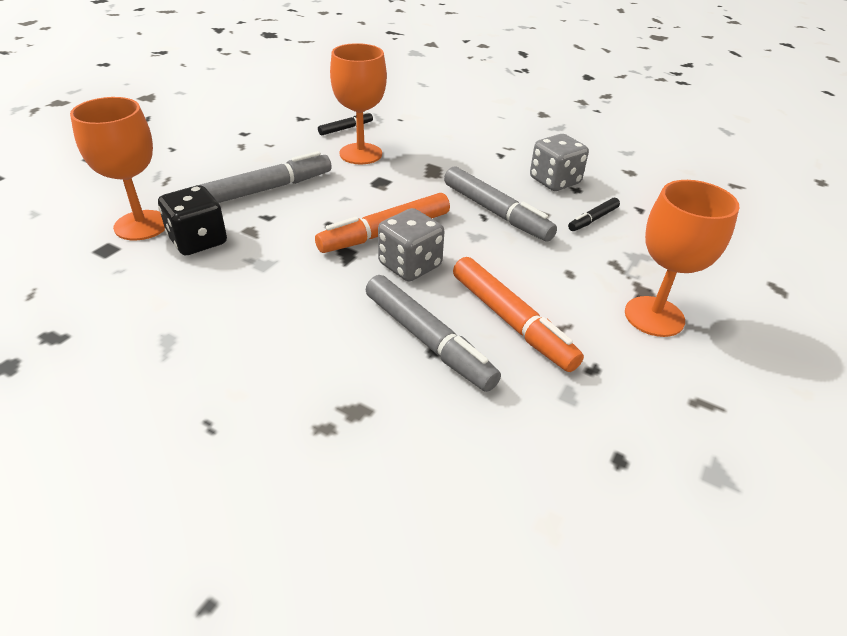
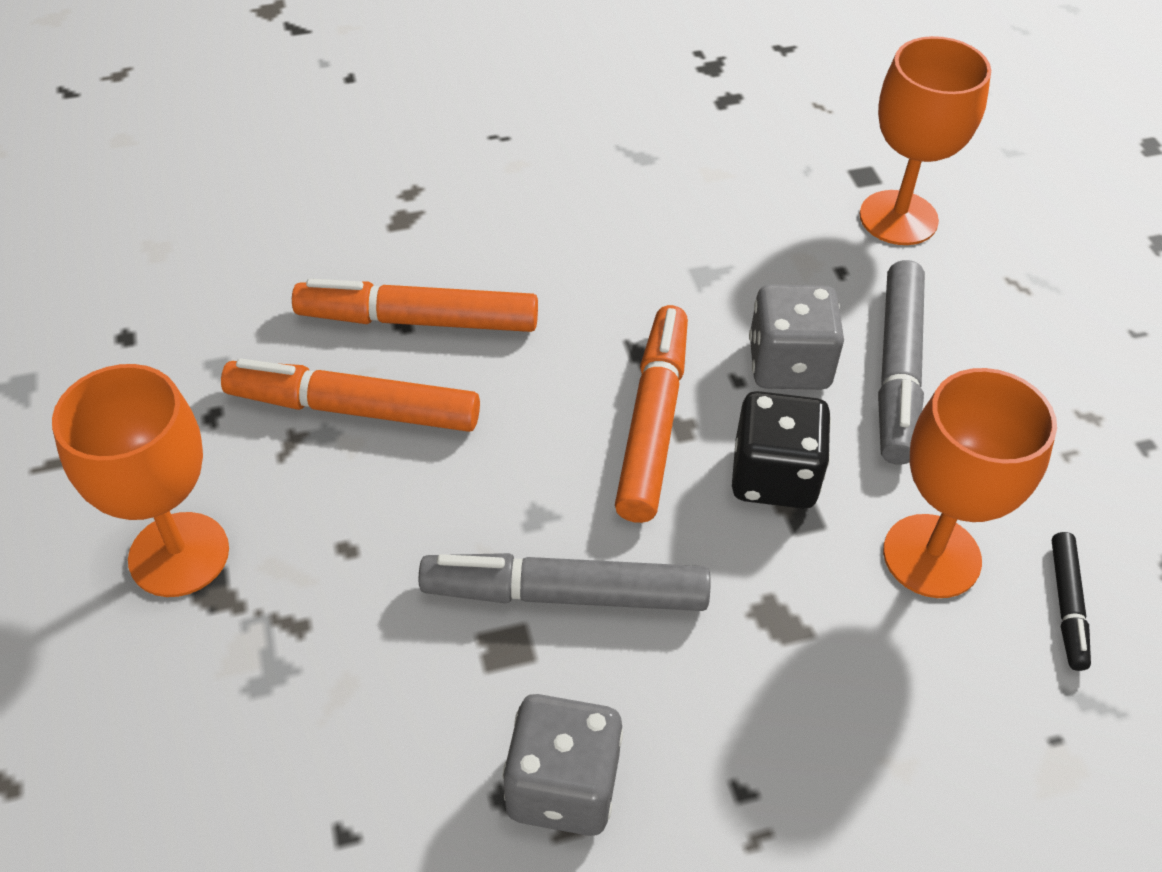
camera: 135 degrees right, 10 degrees up
(198, 241) = (812, 246): black dice -> black dice (774, 476)
(410, 265) = (555, 396): grey dice -> grey dice (789, 365)
(428, 340) = (418, 320): grey marker -> orange marker
(593, 219) = (404, 716): black marker -> none

